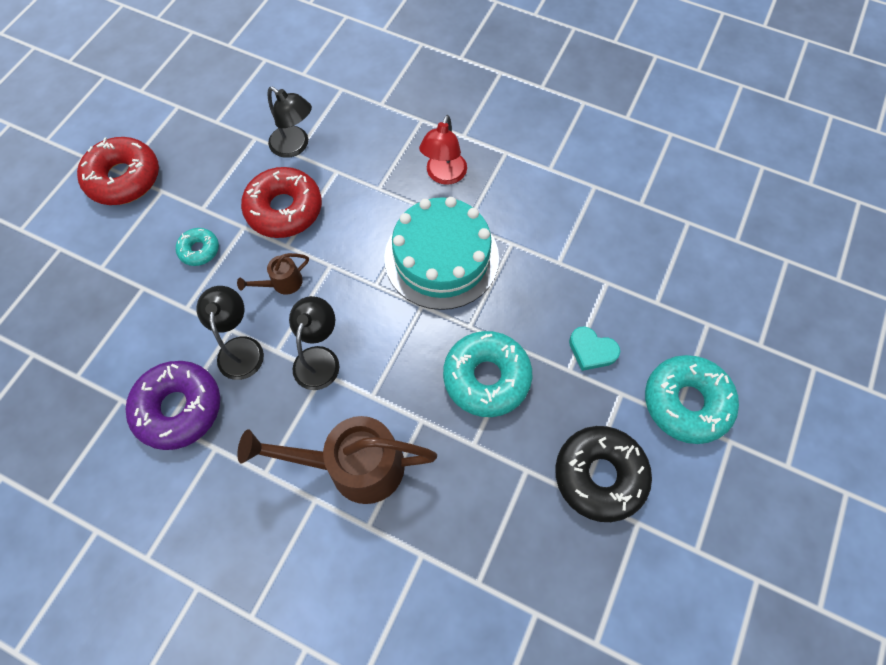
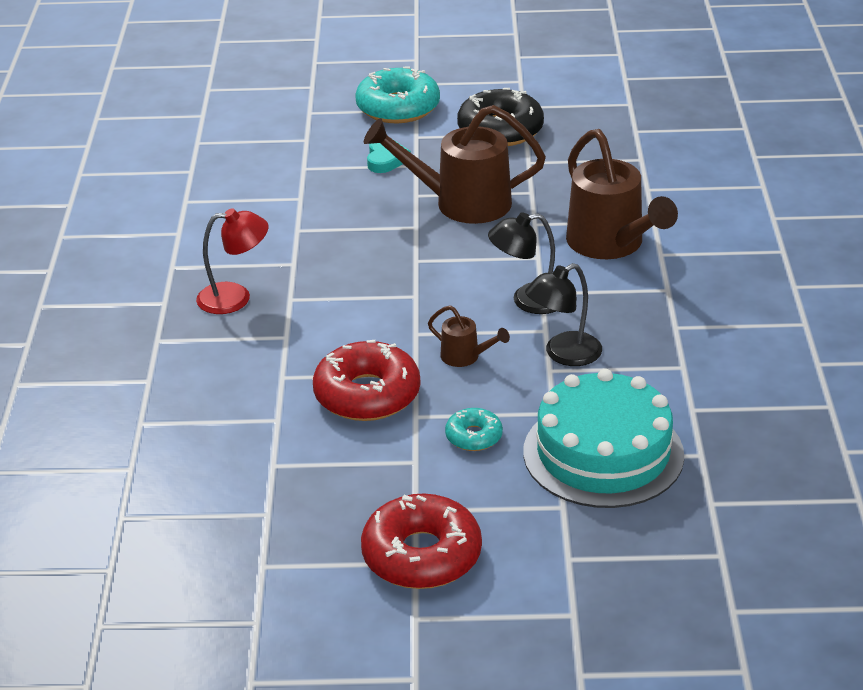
camera: 115 degrees left, 30 degrees down
(179, 408) = (662, 366): purple donut -> none
(295, 146) = (265, 424): black lamp -> none
(441, 257) = (348, 266): turquoise cake -> turquoise cake (603, 453)
(486, 377) = (461, 203): turquoise donut -> brown watering can

